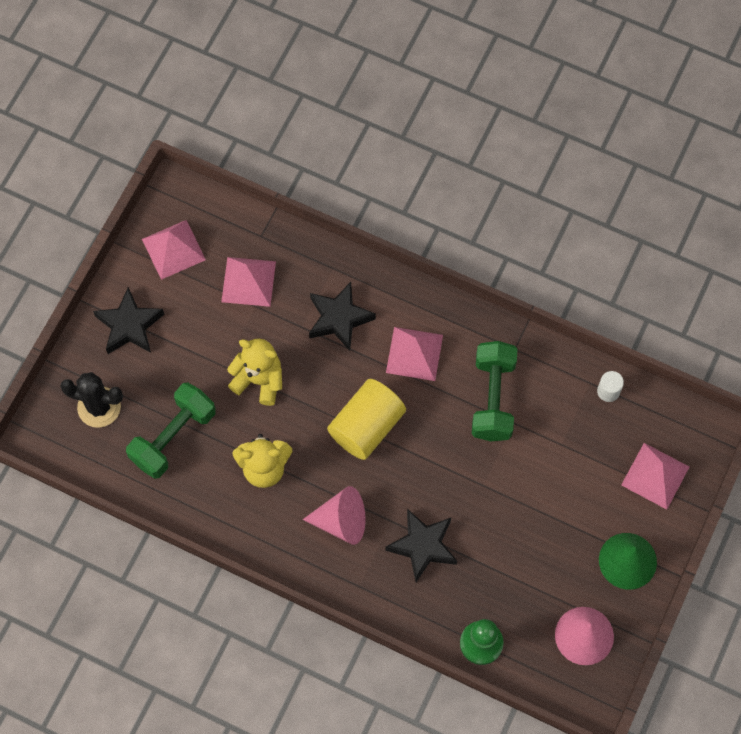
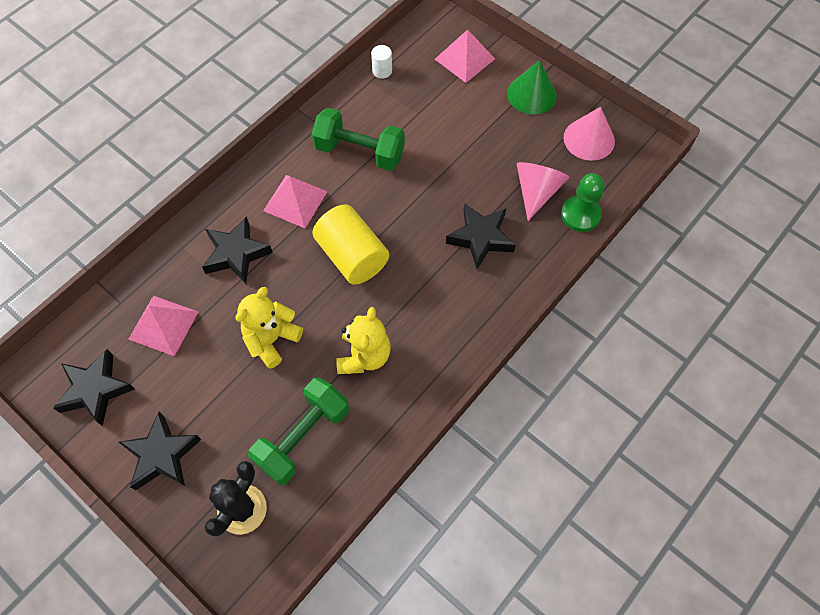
camera: 75 degrees left, 5 degrees down
(173, 249) = (96, 390): pink pyramid -> black star
(173, 437) = (303, 437): green dumbbell -> green dumbbell turned 75 degrees clockwise
(341, 521) = (438, 299): pink cone -> pink cone (536, 191)

